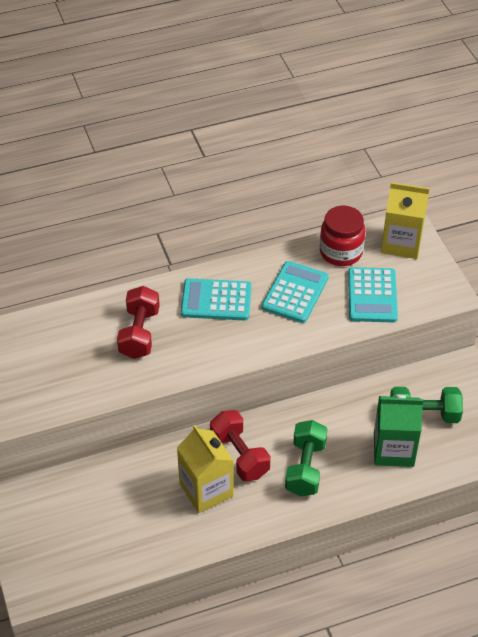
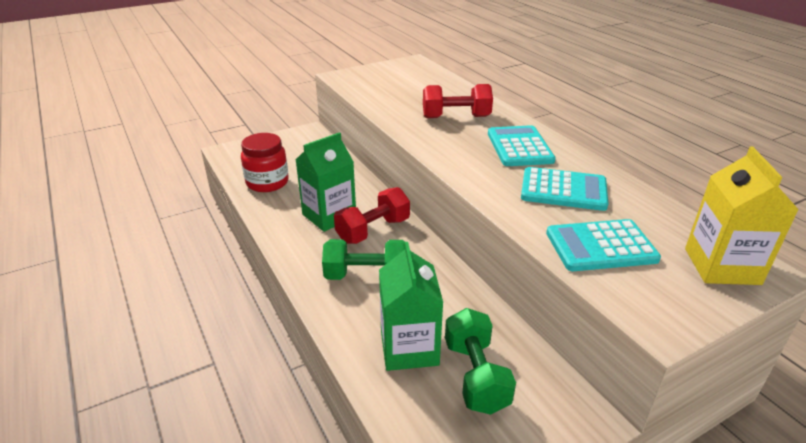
camera: 80 degrees right, 15 degrees down
(206, 490) = (329, 216): yellow carton -> green carton
(341, 252) = (656, 216): red jar -> red jar (267, 182)

